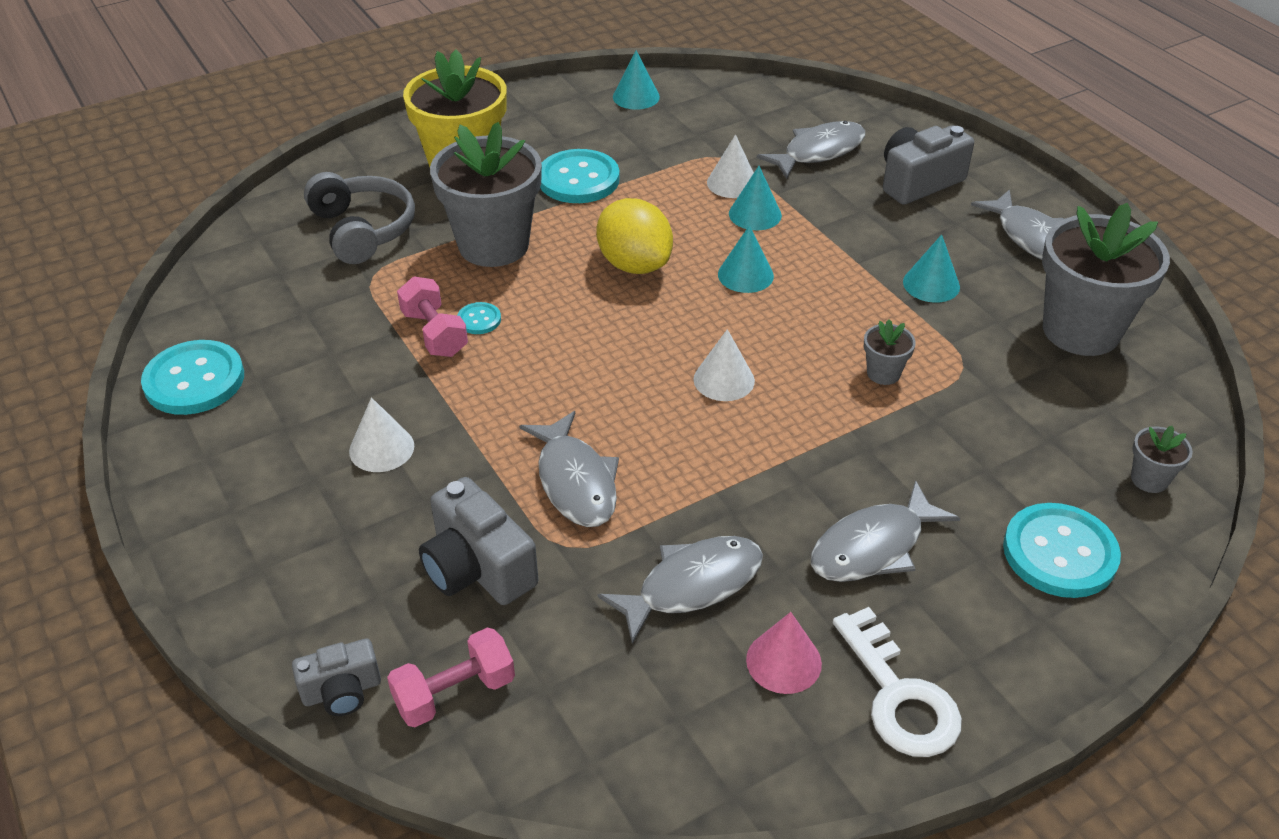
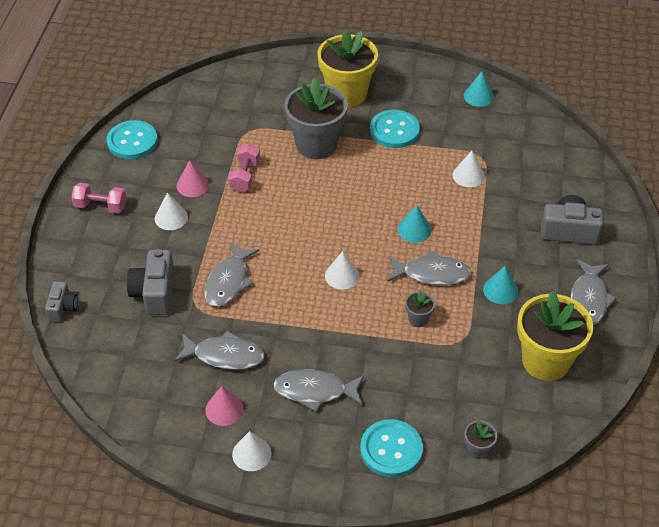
camera: 40 degrees right, 5 degrees up
(342, 691) = (63, 308): grey camera -> grey camera turned 105 degrees counterclockwise
(362, 230) = (268, 103): grey headphones -> none
(366, 387) = (192, 185): none -> pink cone
(454, 693) = (98, 335): pink dumbbell -> pink dumbbell (101, 206)
(479, 320) = (270, 180): turquoise button -> none
(634, 264) = (368, 193): yellow lemon -> none
(755, 214) = (458, 200): turquoise cone -> none
(818, 152) = (536, 182): grey fish -> grey fish (432, 273)
(899, 695) = (251, 454): white key -> white cone
(1081, 330) = (546, 361): grey flower pot -> yellow flower pot

